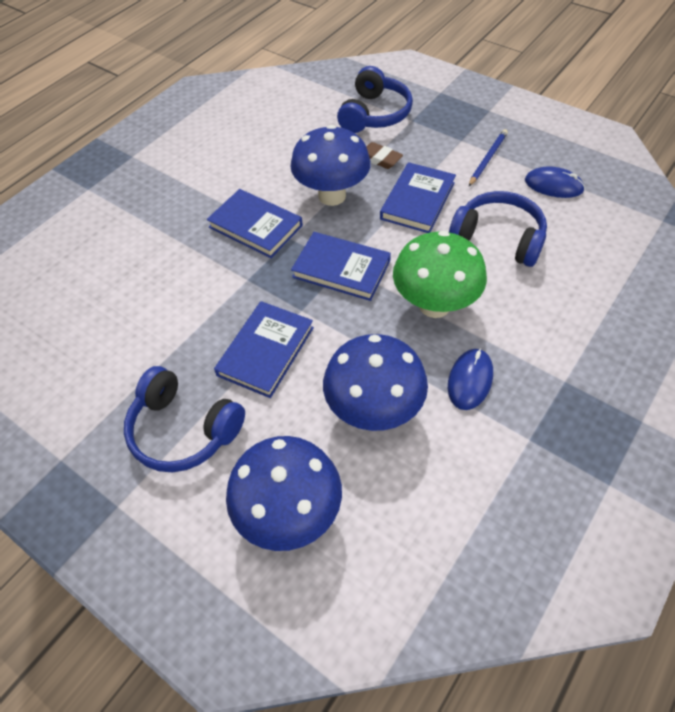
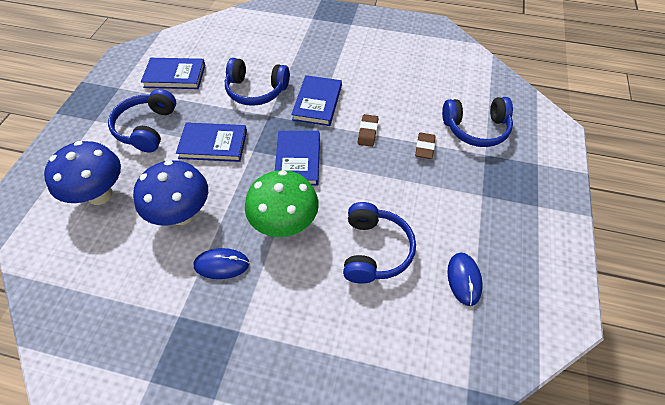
camera: 65 degrees right, 0 degrees up
(191, 282) = (256, 91): none -> blue headphones
(332, 196) = (367, 132): blue mushroom -> brown eraser
(418, 201) = (390, 185): blue book -> blue book (175, 76)
(488, 159) = (469, 220): blue pencil -> none

